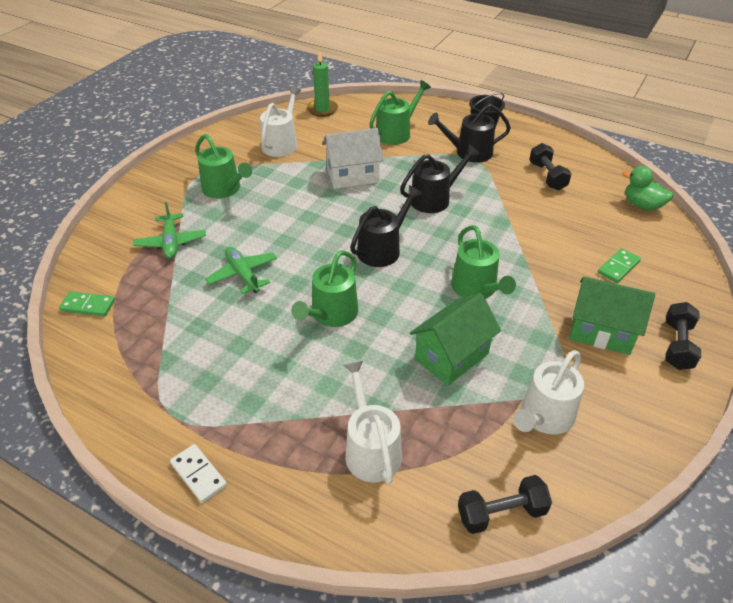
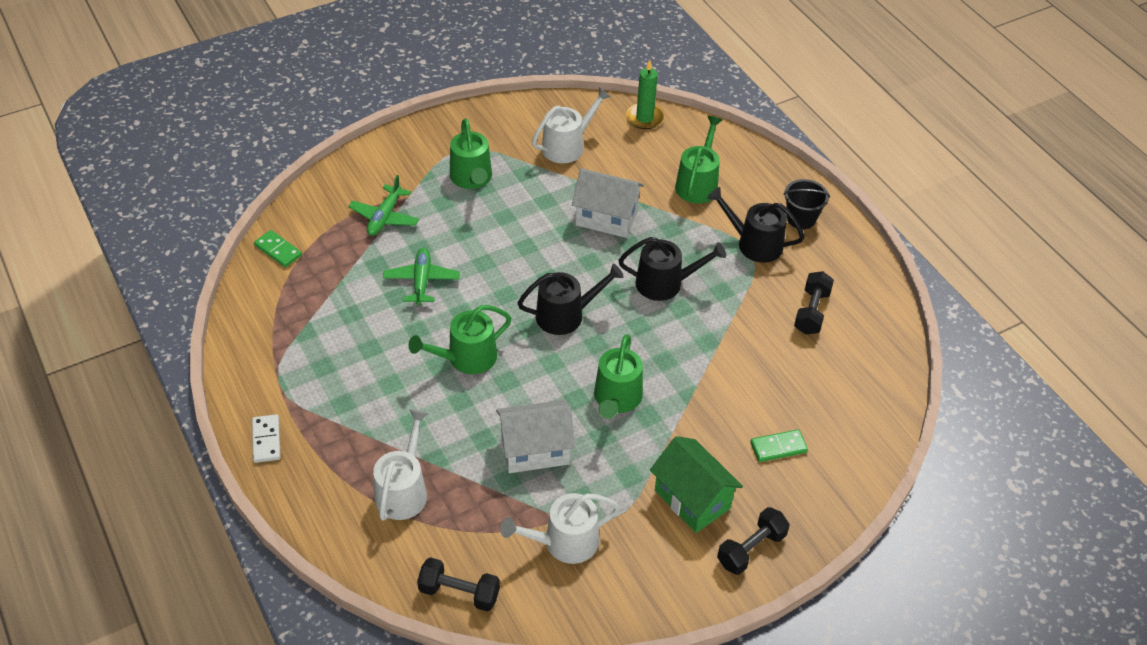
camera: 30 degrees right, 5 degrees up
(396, 133) = (698, 184): green watering can -> green watering can turned 60 degrees counterclockwise
(451, 356) = (535, 450): green house -> white house
(642, 205) = (881, 395): green duck -> none

